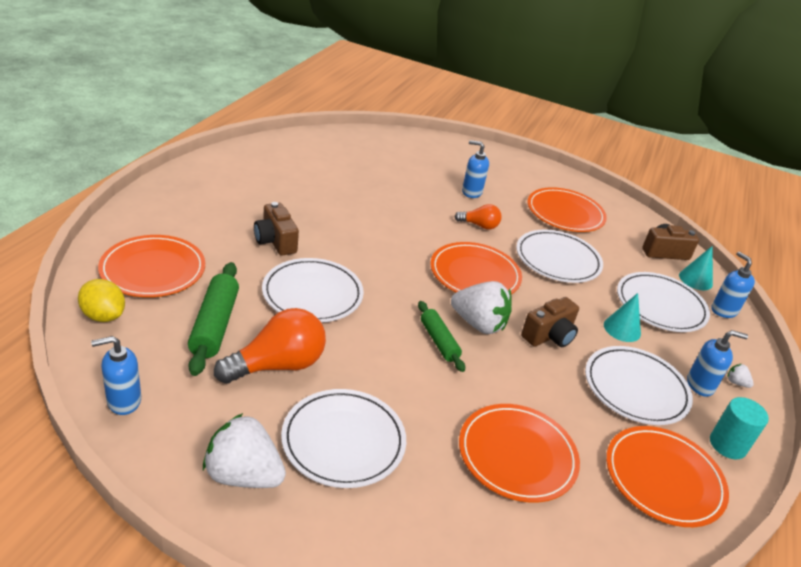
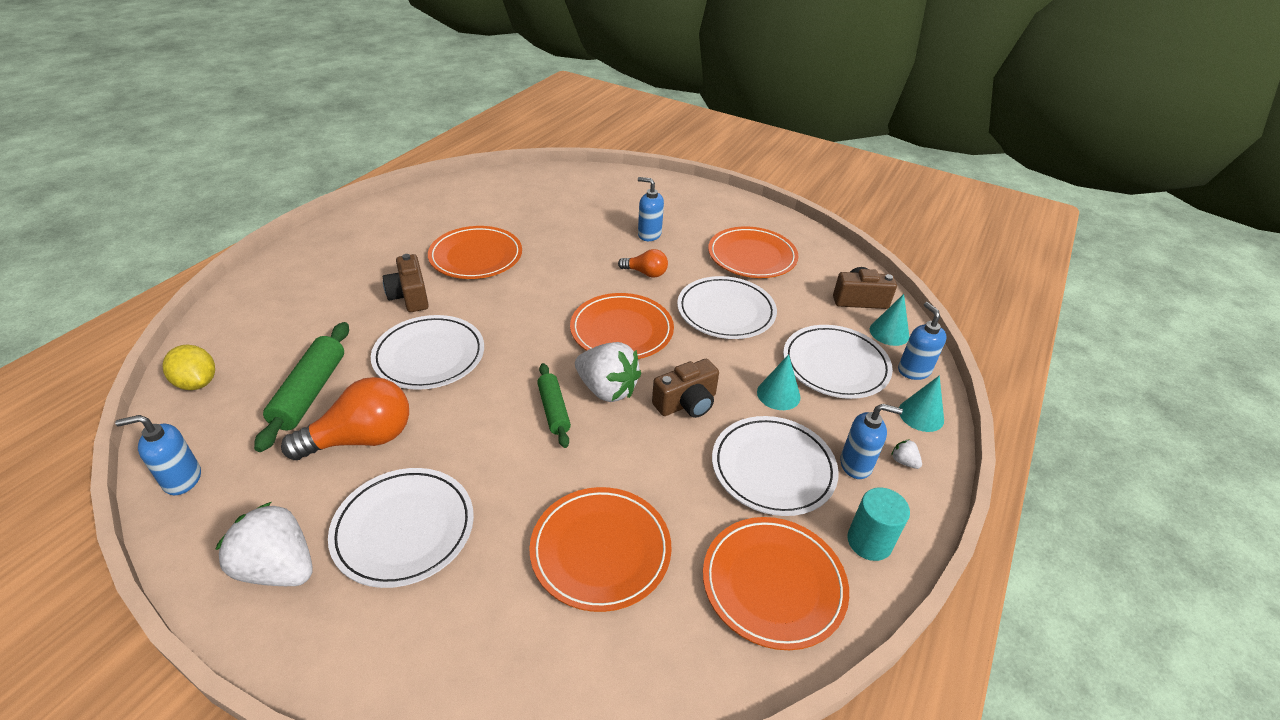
camera: 10 degrees right, 5 degrees up
(153, 270) = (268, 331): orange plate -> orange plate (476, 256)
(739, 346) = (921, 415): none -> turquoise cone

